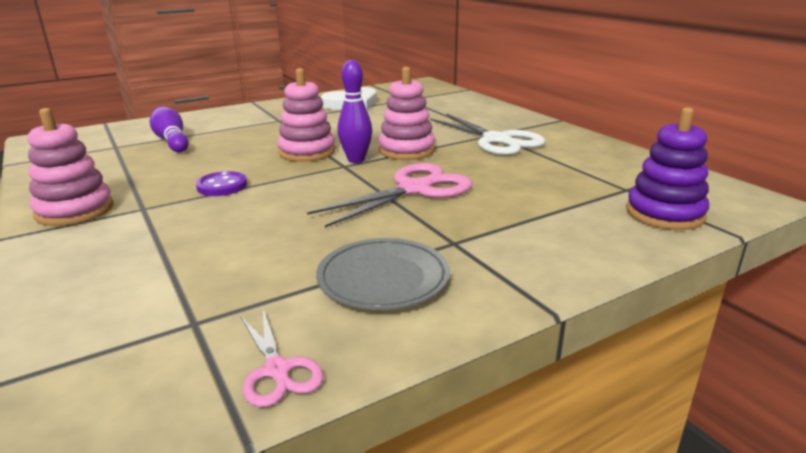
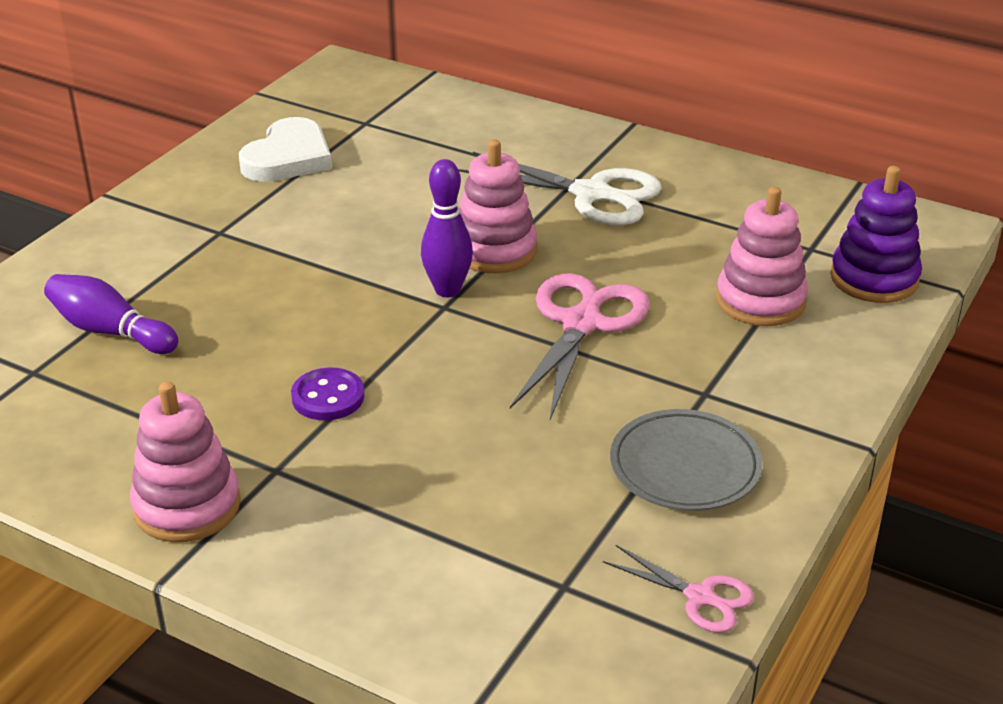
camera: 30 degrees left, 10 degrees up
(307, 152) = (359, 294): pink stacking toy -> pink stacking toy (760, 301)

